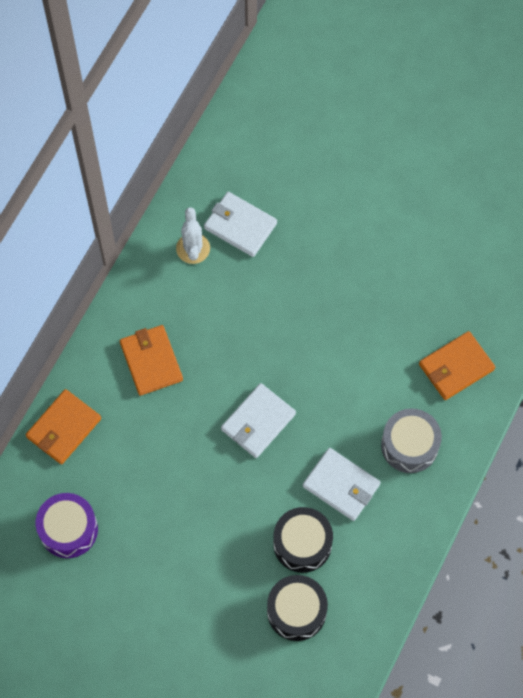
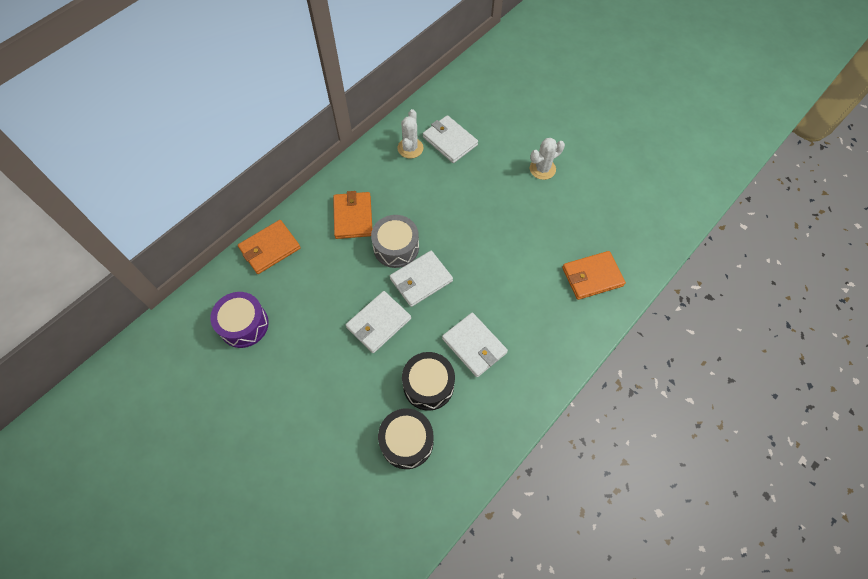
camera: 15 degrees right, 5 degrees down
(224, 487) = (378, 323): none -> white wallet
(366, 238) = (542, 169): none -> white cactus
(409, 445) = (539, 328): grey drum -> grey drum (396, 247)

